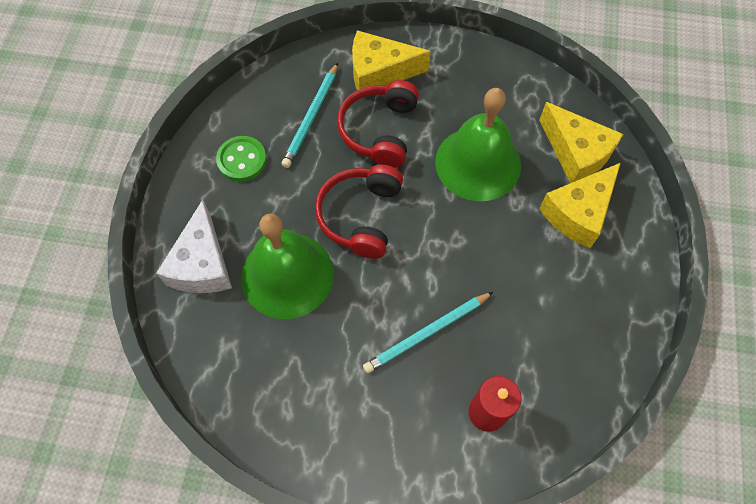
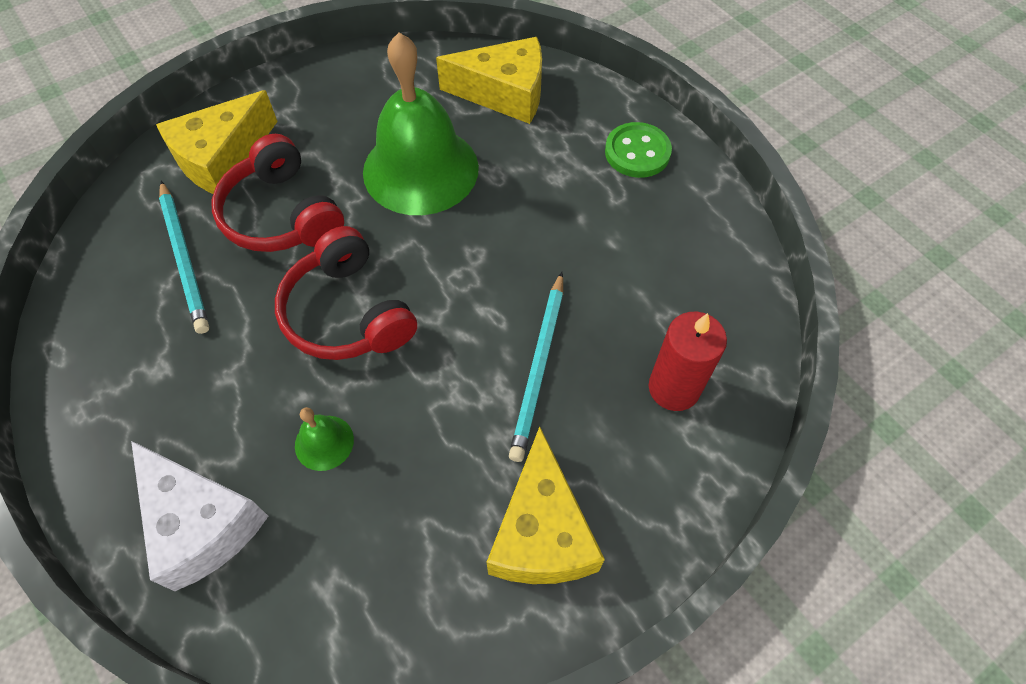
camera: 45 degrees left, 5 degrees down
(242, 160) = (137, 367): green button -> green button (637, 152)
(287, 275) = (324, 442): green bell -> green bell, size x0.41
(578, 213) = (561, 142): yellow cheese -> yellow cheese (541, 532)

